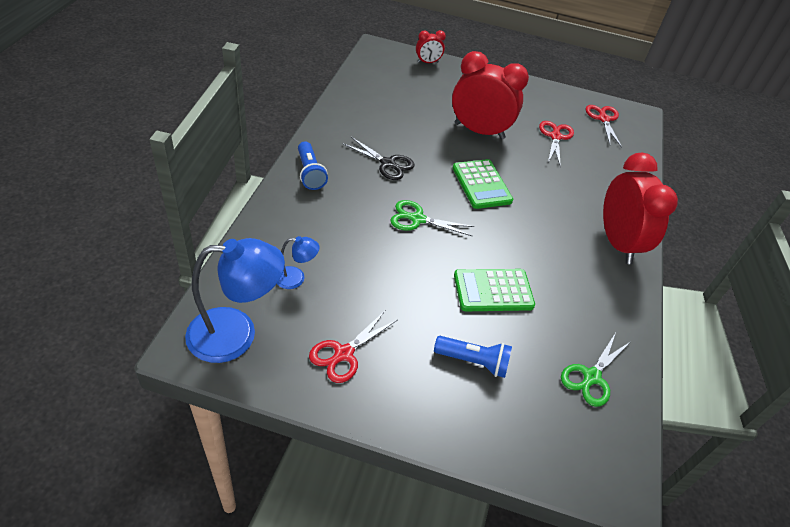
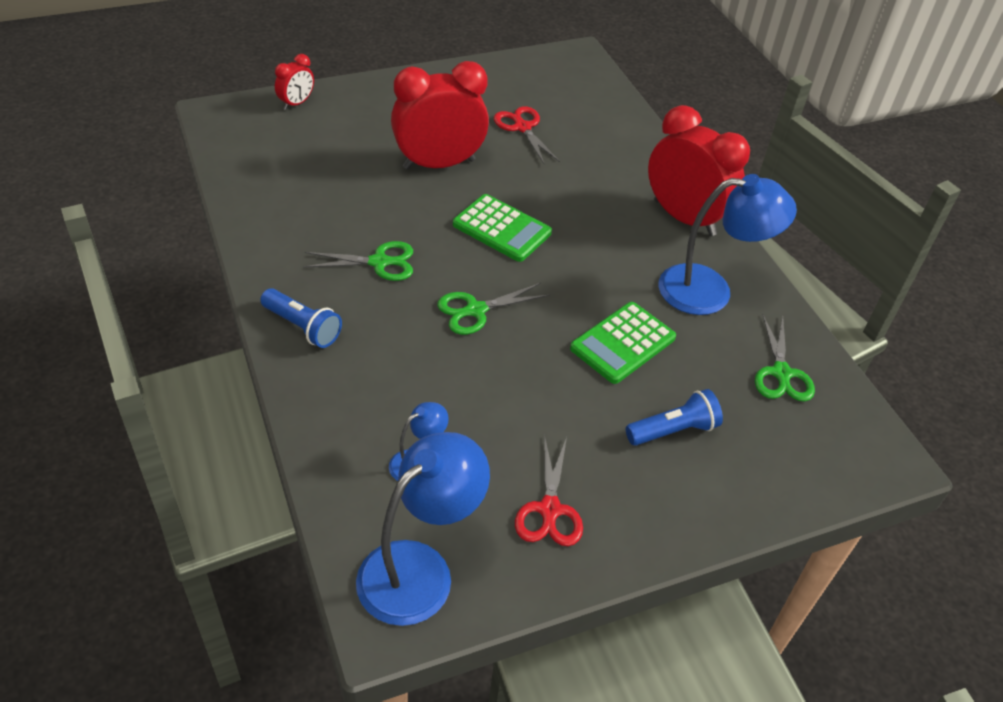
camera: 35 degrees left, 0 degrees up
(387, 163) = (379, 262): black scissors -> green scissors
(590, 295) = (710, 290): none -> blue lamp
(603, 119) = (550, 79): red scissors -> none

